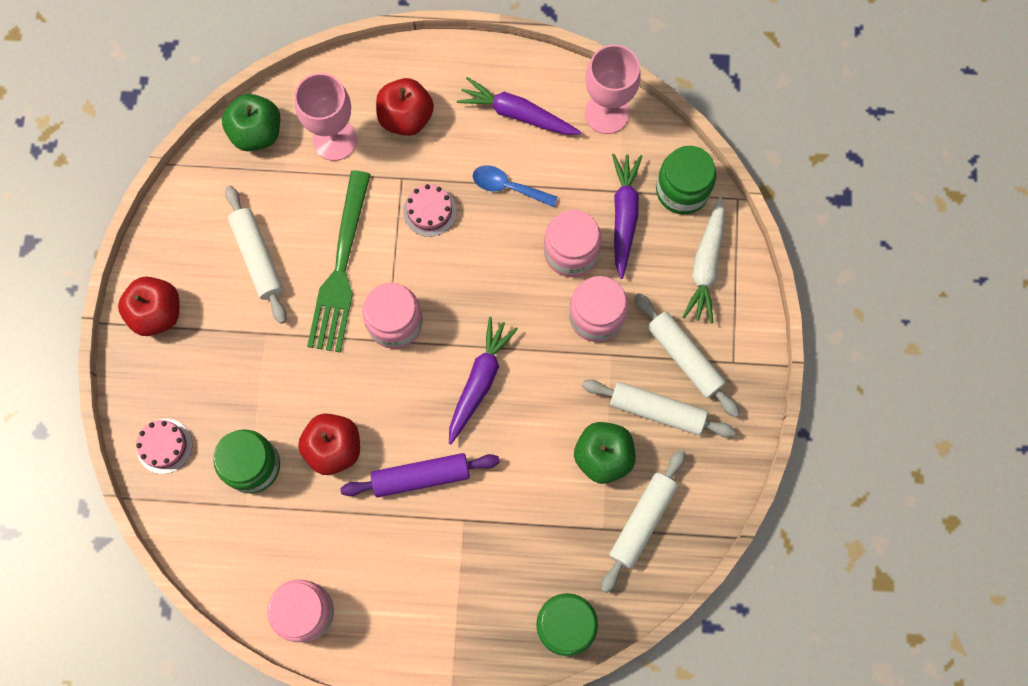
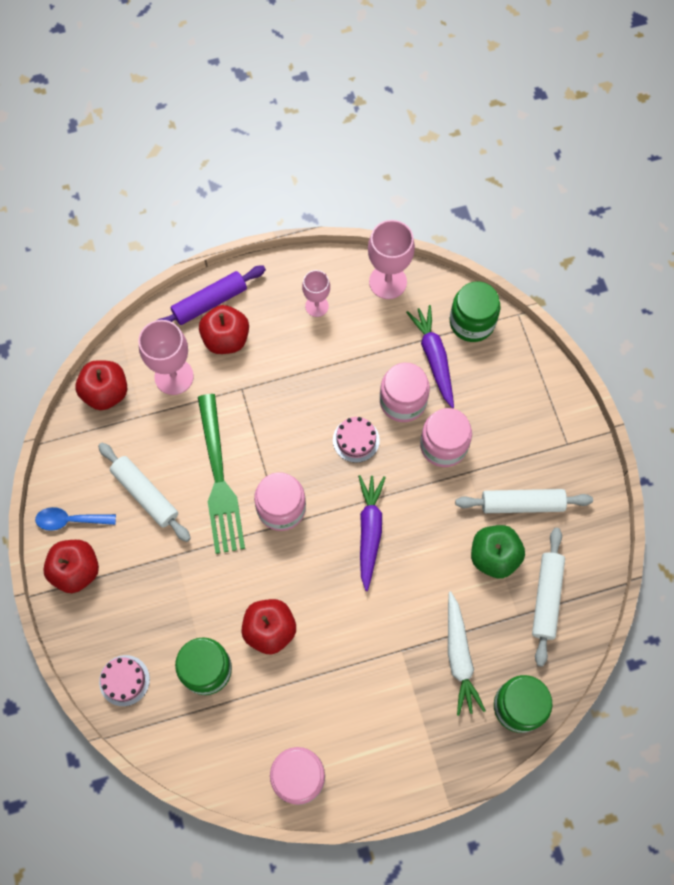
camera: 20 degrees left, 5 degrees down
(256, 132) = (106, 392): green apple -> red apple
(421, 476) = (352, 627): purple rolling pin -> purple rolling pin (210, 302)
(430, 211) = (275, 407): pink cake -> pink cake (356, 440)
(508, 187) = (331, 366): blue spoon -> blue spoon (70, 520)
(518, 114) = (317, 306): purple carrot -> pink goblet
(684, 357) = (527, 453): white rolling pin -> none
(706, 264) = (514, 374): white carrot -> white carrot (459, 656)

